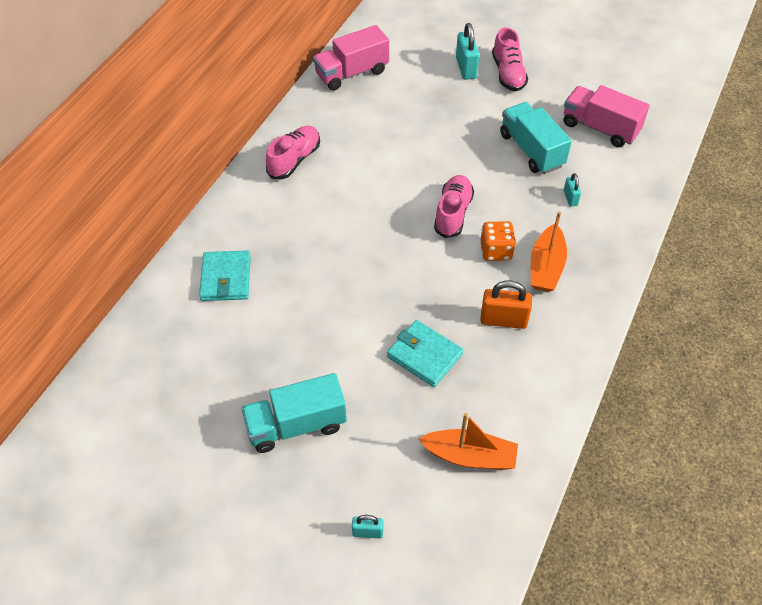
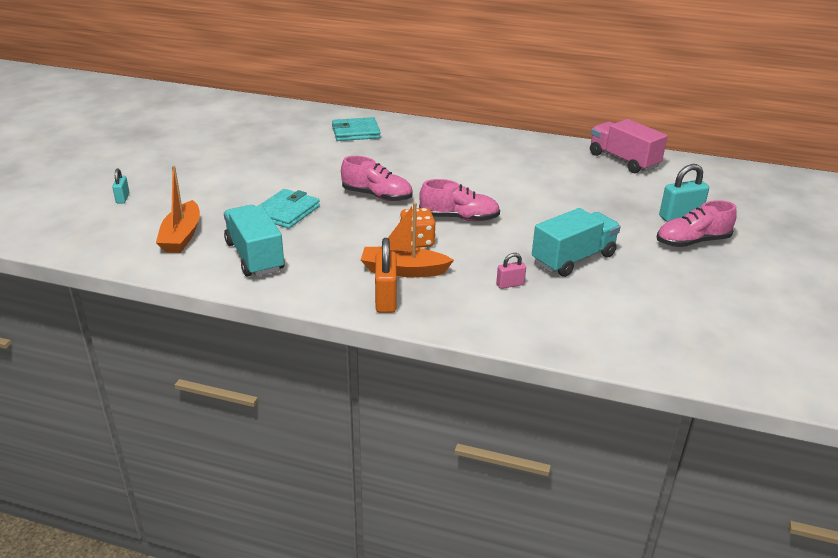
camera: 80 degrees right, 20 degrees down
(294, 160) = (493, 145): pink shoe -> pink shoe (377, 196)
(296, 425) = (220, 167): turquoise truck -> turquoise truck (255, 256)
(503, 320) = (330, 248): orange padlock -> orange padlock (386, 299)
(570, 198) = (510, 284): turquoise padlock -> pink padlock
(600, 128) = (641, 305): pink truck -> none

